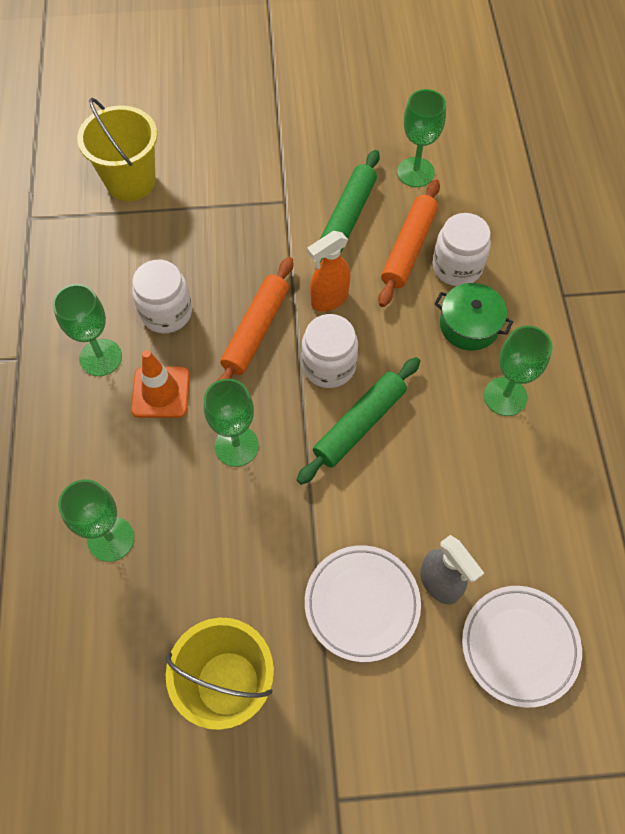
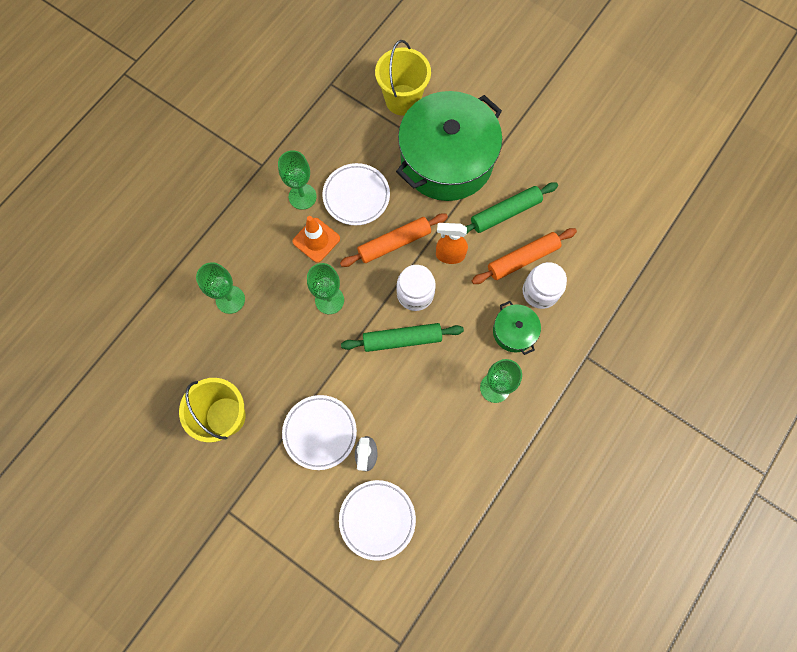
camera: 40 degrees right, 10 degrees up
(166, 313) = (356, 196): white jar -> white plate
(236, 208) = (446, 160): none -> green pot
(415, 172) = (571, 214): green goblet -> none

